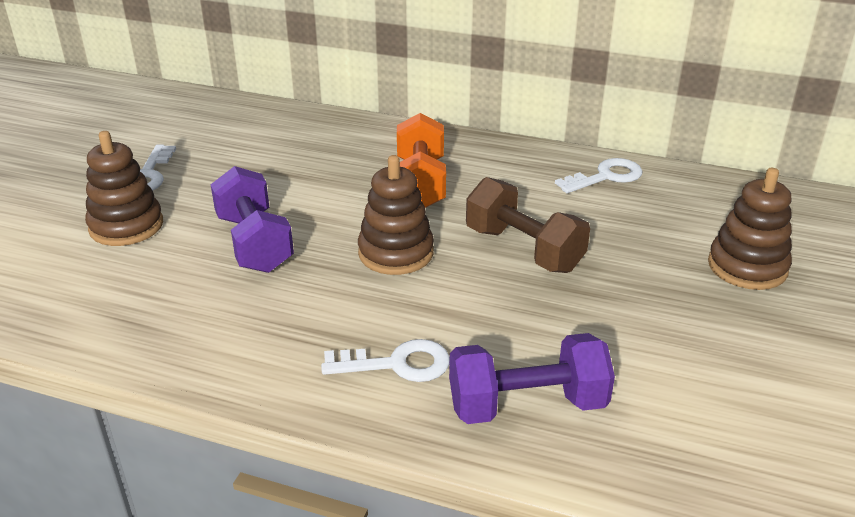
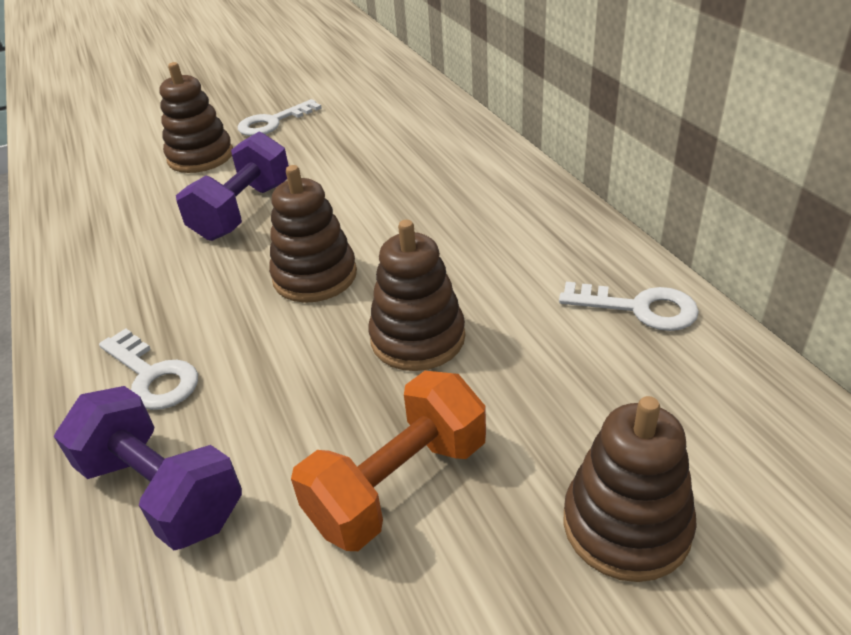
camera: 50 degrees right, 5 degrees up
(420, 184) = (441, 221): orange dumbbell -> orange dumbbell (398, 484)
(523, 249) = (417, 338): brown dumbbell -> brown stacking toy

